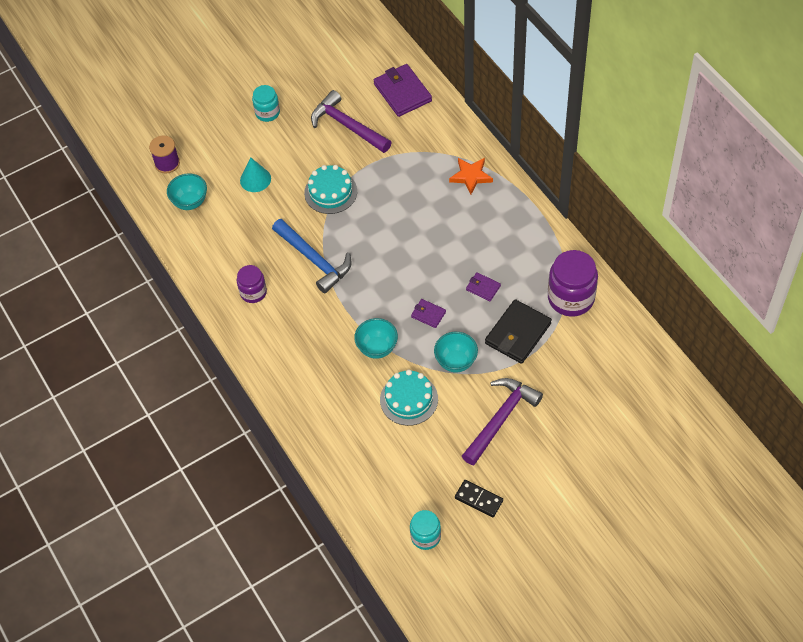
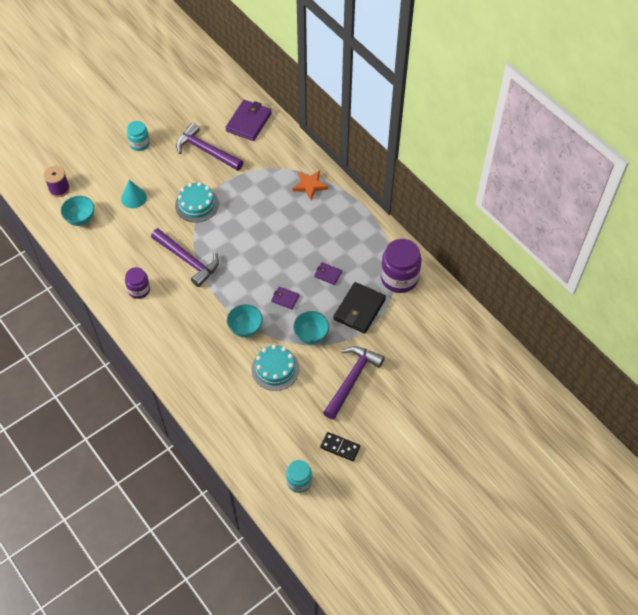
camera: 10 degrees left, 0 degrees up
(314, 260) = (188, 260): blue hammer -> purple hammer
(402, 92) = (248, 122): purple wallet -> purple wallet turned 60 degrees clockwise

